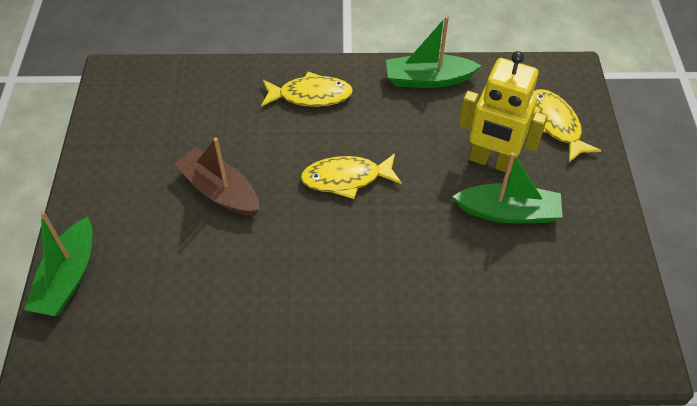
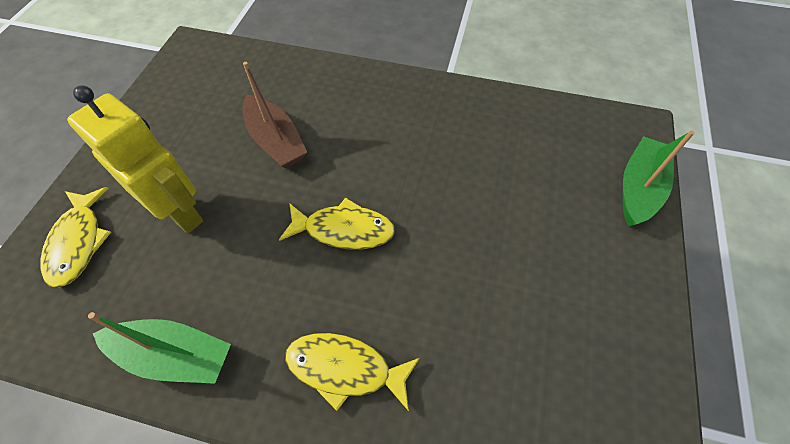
camera: 165 degrees left, 5 degrees up
(220, 191) = (485, 246): brown boat -> brown boat (276, 141)
(508, 212) = (205, 159): green boat -> none

